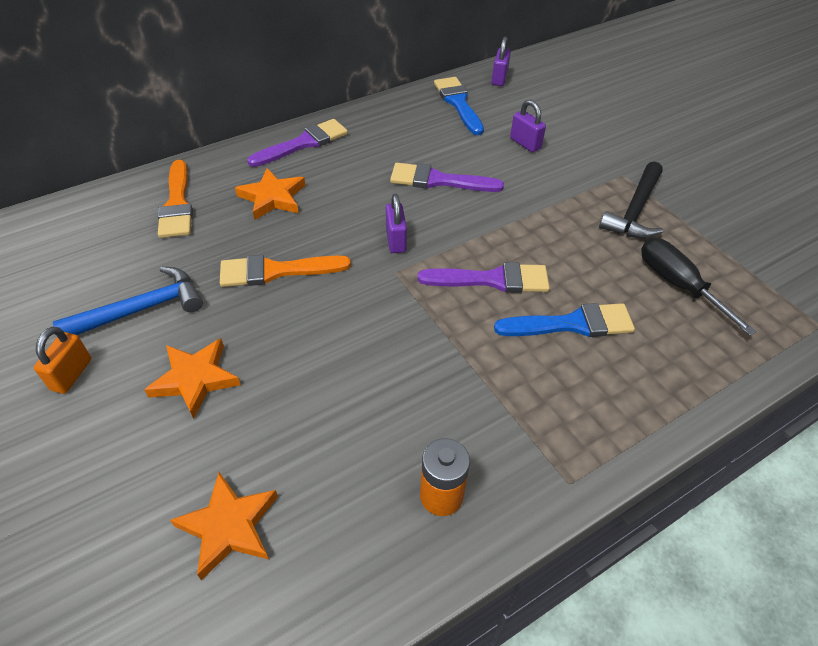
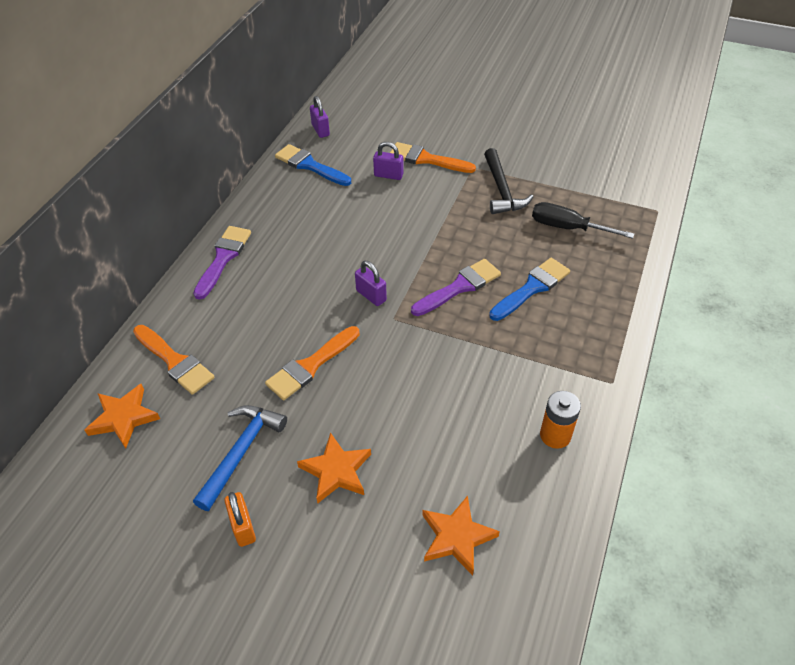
camera: 35 degrees left, 0 degrees up
(272, 197) = (247, 314): orange star -> orange star (123, 418)
(438, 180) = (356, 235): purple brush -> none
(579, 146) = (426, 159): none -> orange brush

